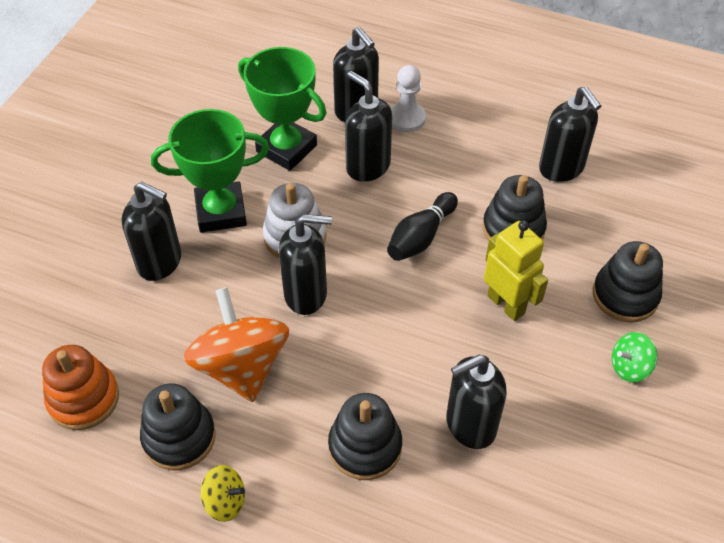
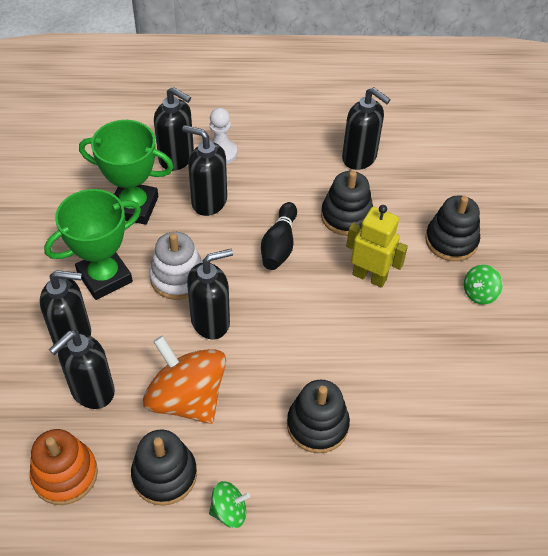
camera: 25 degrees left, 0 degrees up
(225, 501) = (229, 511): yellow spinning top -> green spinning top
(470, 425) = (387, 379): black soap dispenser -> black soap dispenser (92, 391)

